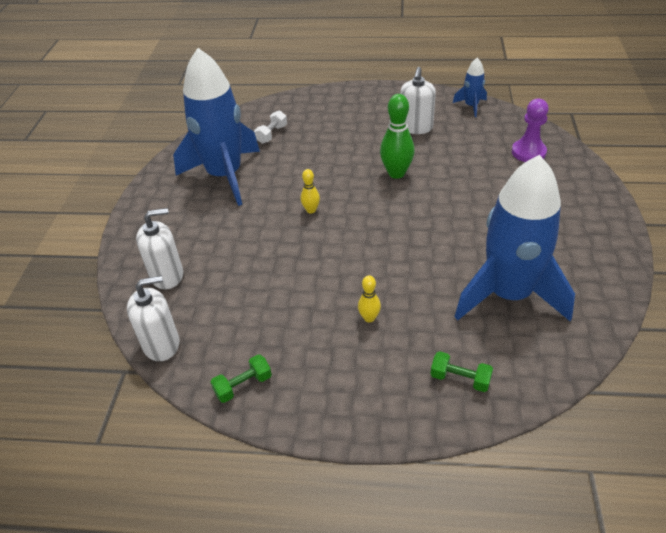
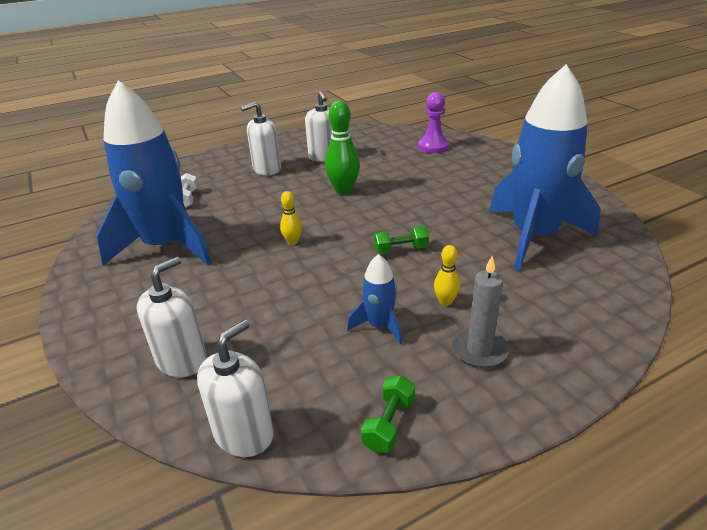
camera: 35 degrees left, 10 degrees down
(352, 368) = (479, 350): none -> grey candle
(355, 124) = (267, 169): none -> white soap dispenser
(460, 379) = (576, 312): green dumbbell -> green dumbbell (400, 250)
(471, 106) = (355, 132): blue rocket -> blue rocket (379, 326)

